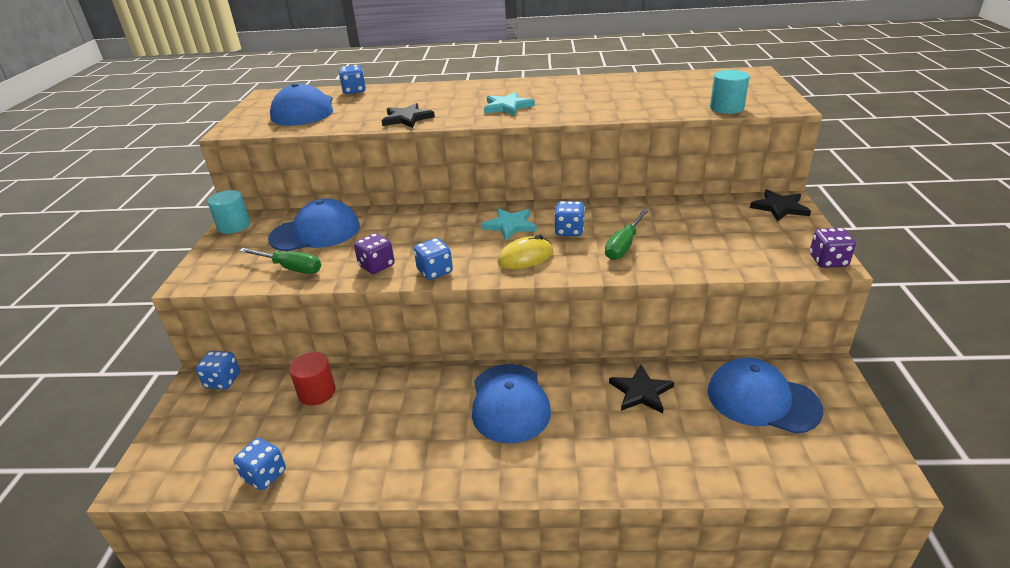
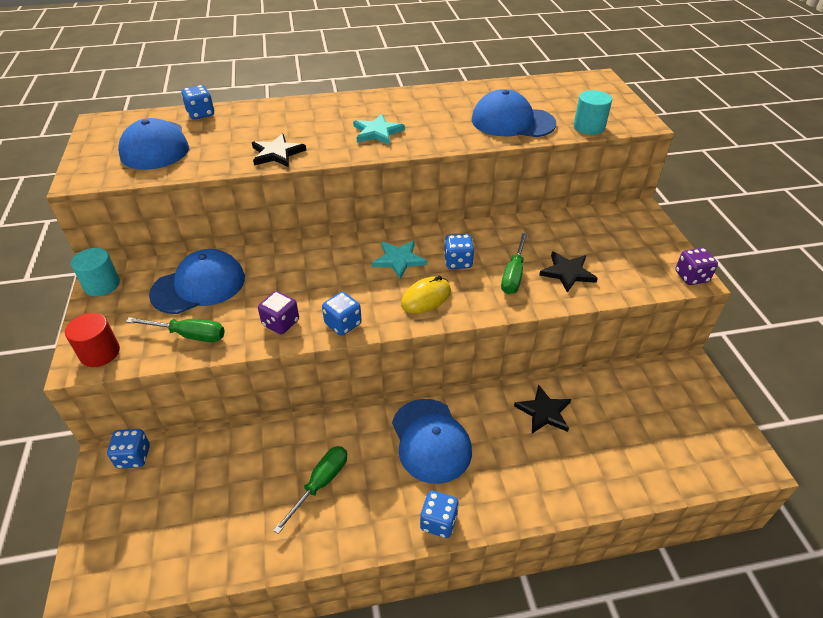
camera: 15 degrees left, 10 degrees up
(265, 475) = (218, 556): blue dice -> blue dice (438, 522)
(317, 392) = (239, 456): red cylinder -> red cylinder (100, 353)
(385, 426) = (320, 484): none -> green screwdriver
(762, 400) = (645, 406): blue cap -> blue cap (512, 121)
(779, 207) = (637, 219): black star -> black star (567, 273)

